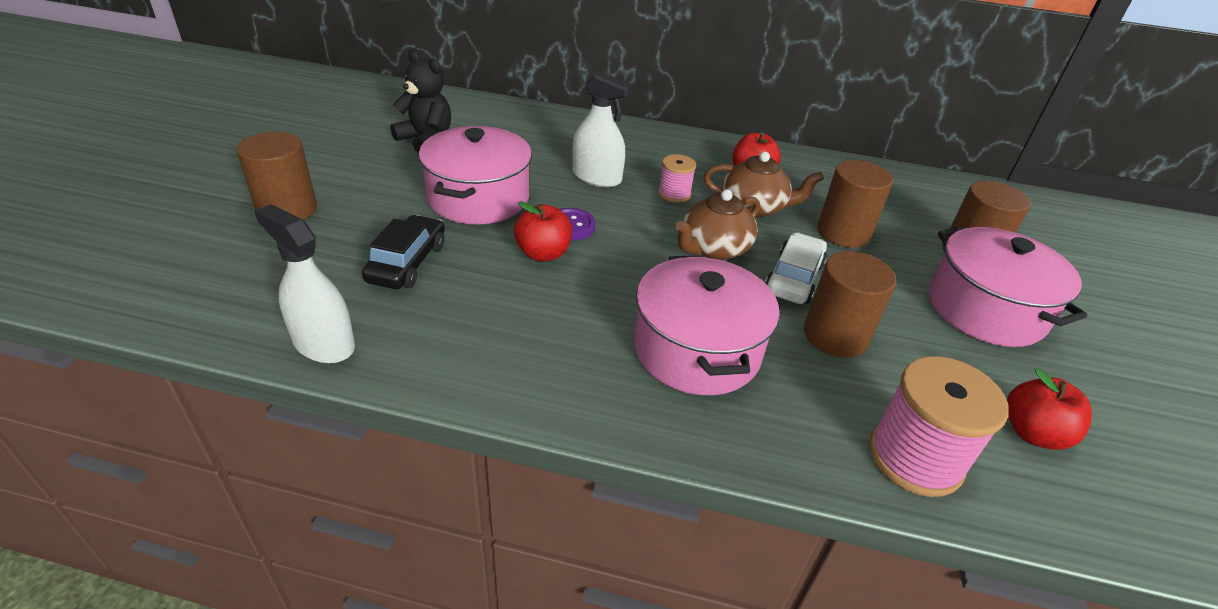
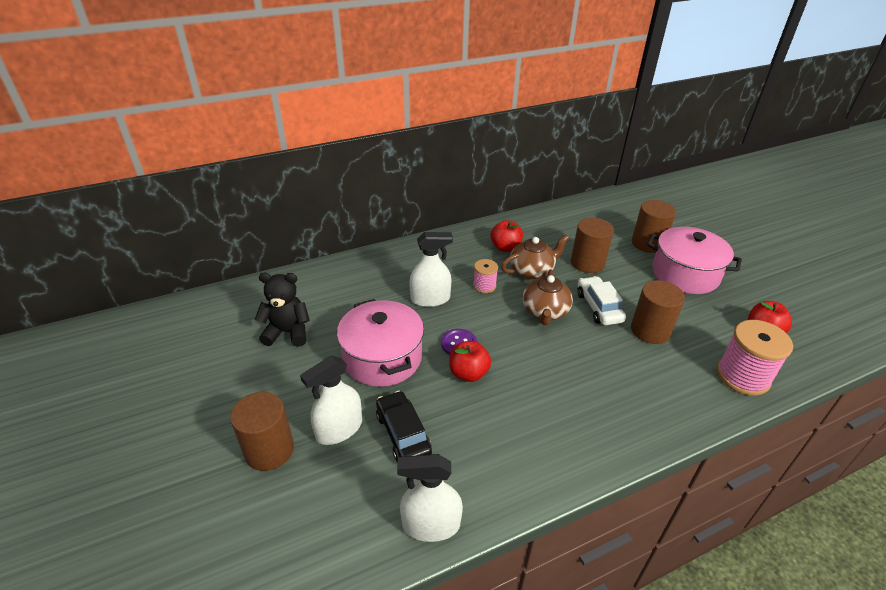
camera: 35 degrees left, 0 degrees up
(360, 227) = (339, 429): none -> white spray bottle
(696, 350) = (608, 382): pink pot -> none

